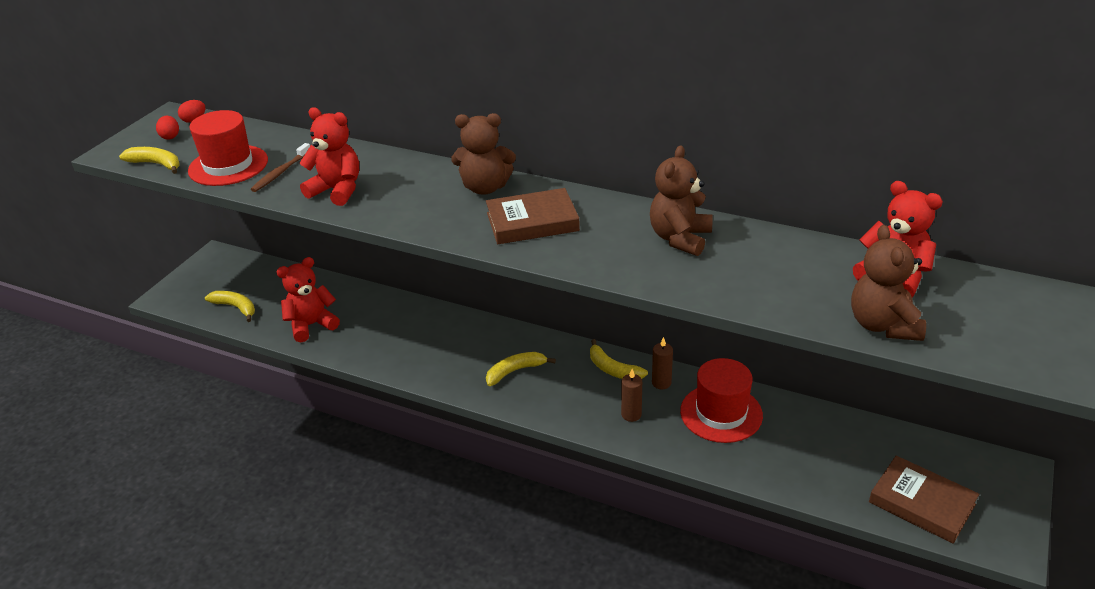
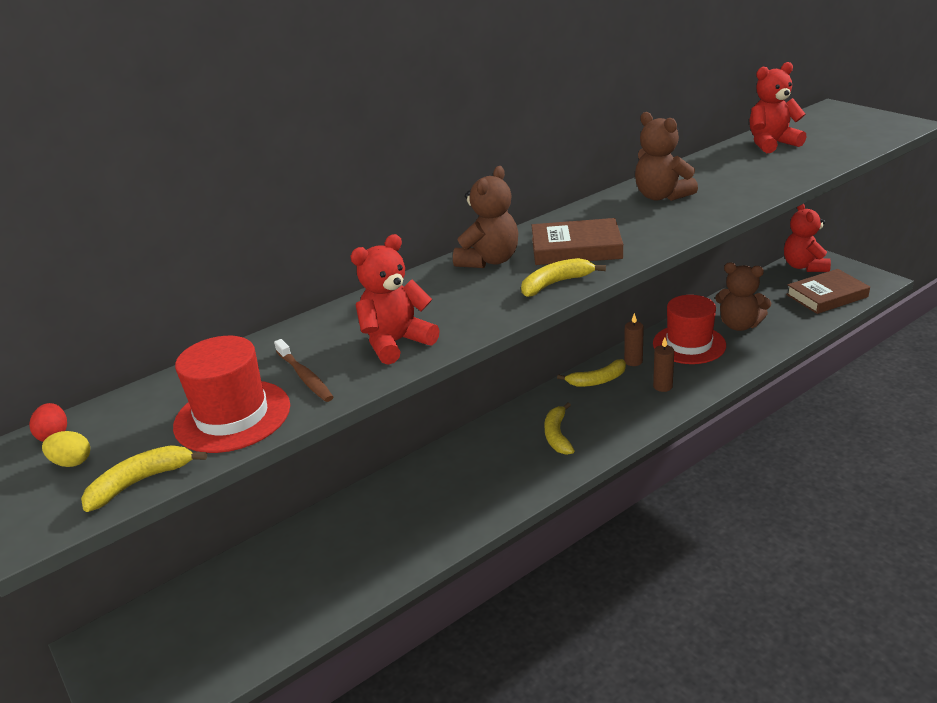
camera: 60 degrees left, 5 degrees down
(170, 136) = (72, 462): red egg -> yellow egg
(235, 307) = (242, 640): yellow banana -> yellow banana (555, 284)
(311, 325) = (350, 570): red teddy bear -> red teddy bear (804, 266)
(532, 222) = (576, 248): brown book -> brown book turned 75 degrees clockwise
(883, 325) = (826, 157): brown teddy bear -> brown teddy bear (739, 325)

